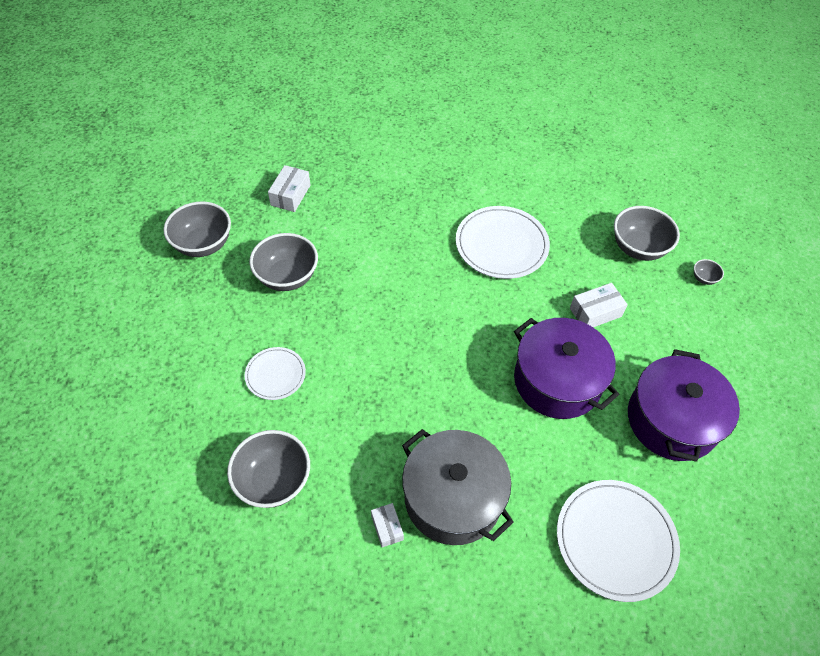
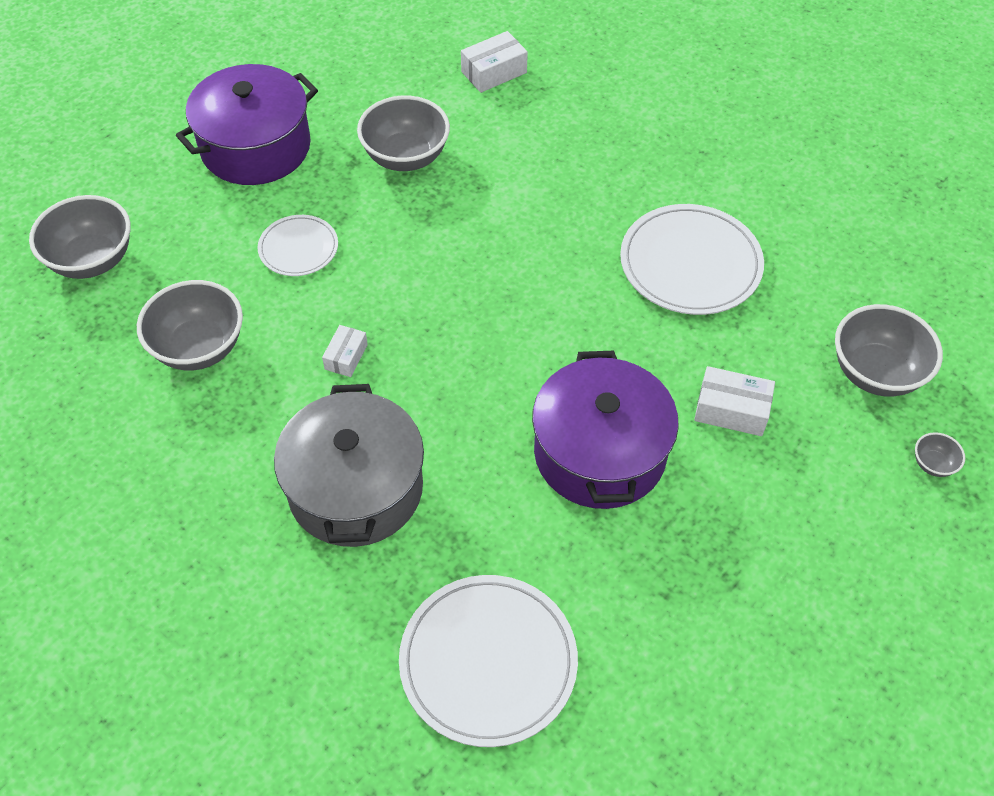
camera: 40 degrees right, 0 degrees up
(203, 244) = (352, 75): grey bowl -> grey bowl (92, 260)
(387, 527) = (261, 468): white box -> white box (346, 357)
(672, 420) = (699, 591): purple pot -> purple pot (256, 147)

